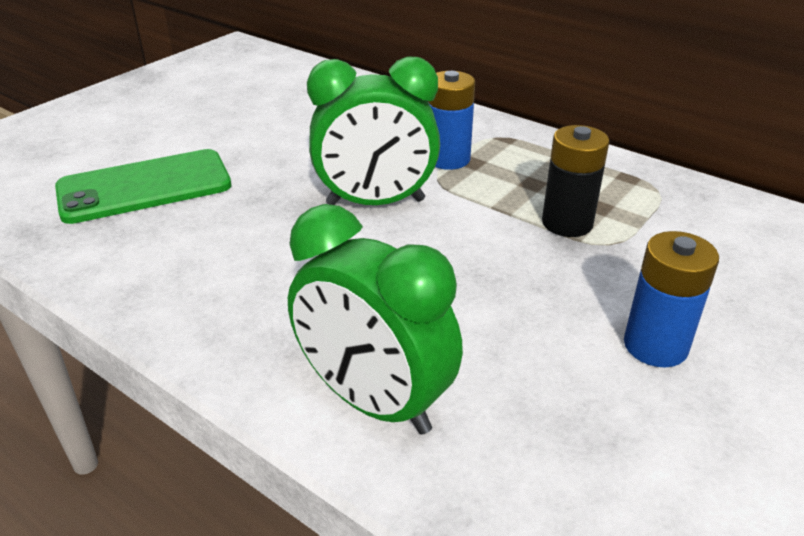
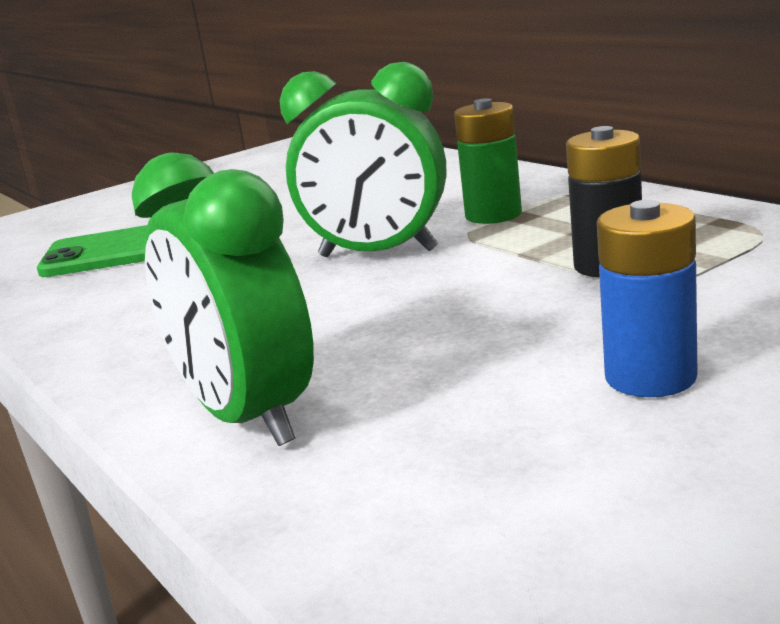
camera: 20 degrees right, 15 degrees down
(448, 159) = (493, 215): blue battery -> green battery

